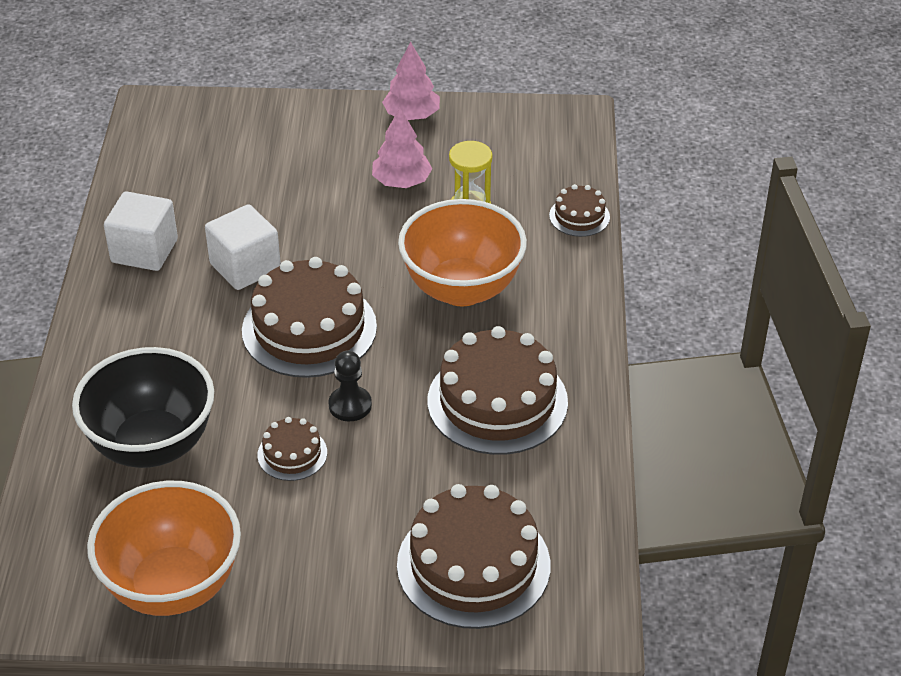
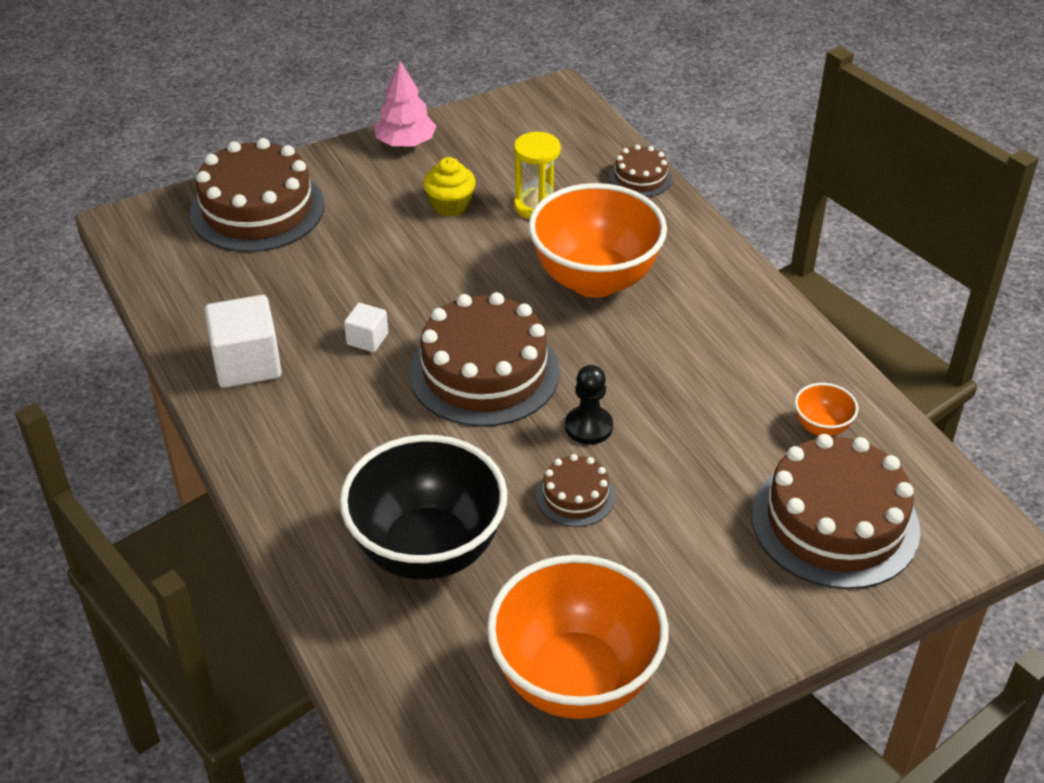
camera: 30 degrees left, 0 degrees up
(245, 267) = (367, 339): white cube -> white cube, size x0.53
(401, 181) = (450, 205): pink tree -> yellow cupcake
(497, 401) = (719, 366): brown cake -> brown cake (257, 209)
(535, 486) = (821, 427): none -> orange bowl

